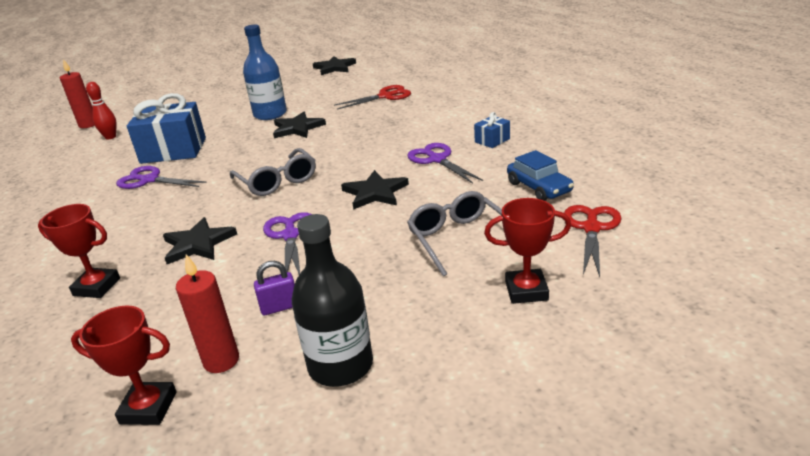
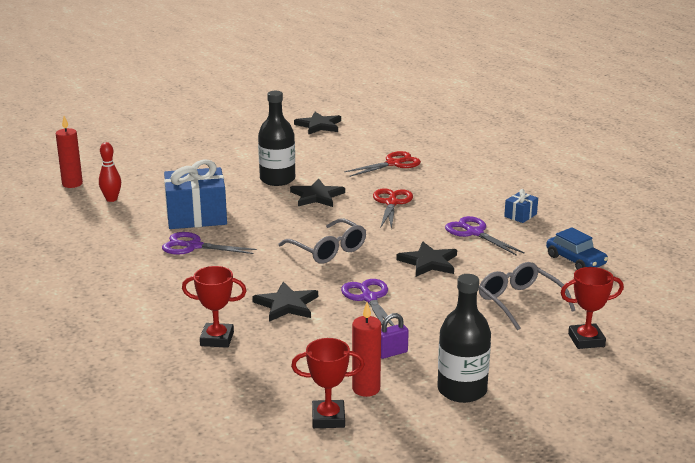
camera: 10 degrees left, 5 degrees down
(270, 114) = (277, 179): blue bottle -> black bottle
(591, 228) = (627, 294): red scissors -> red scissors (391, 203)

